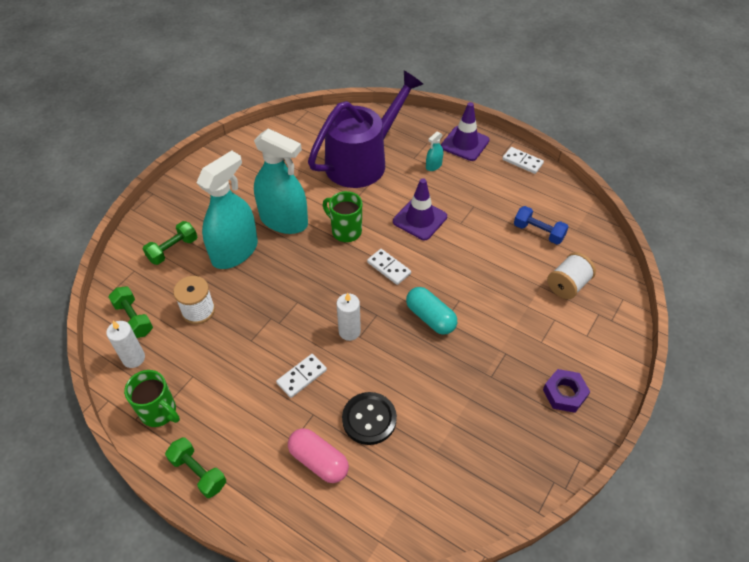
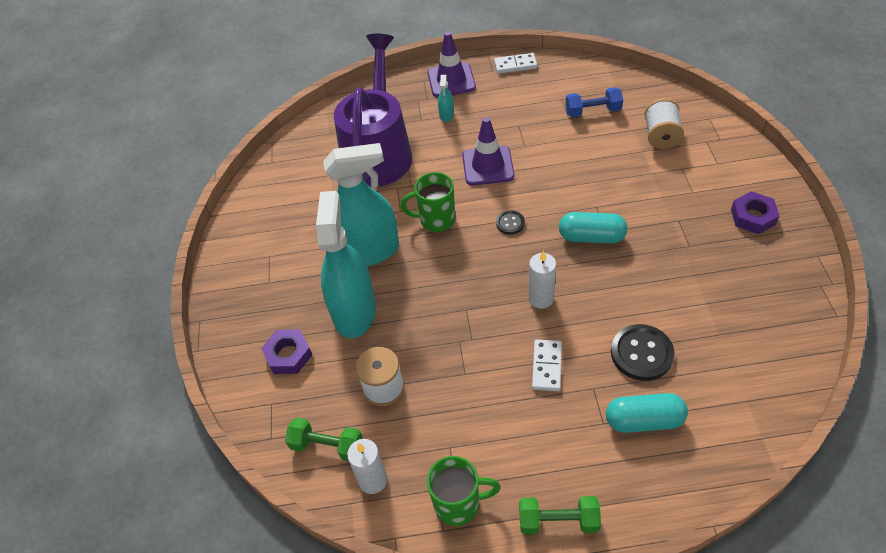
camera: 35 degrees left, 0 degrees up
(173, 249) = (288, 355): green dumbbell -> purple nut
(318, 461) = (644, 420): pink capsule -> turquoise capsule
(388, 268) = (510, 223): white domino -> black button

